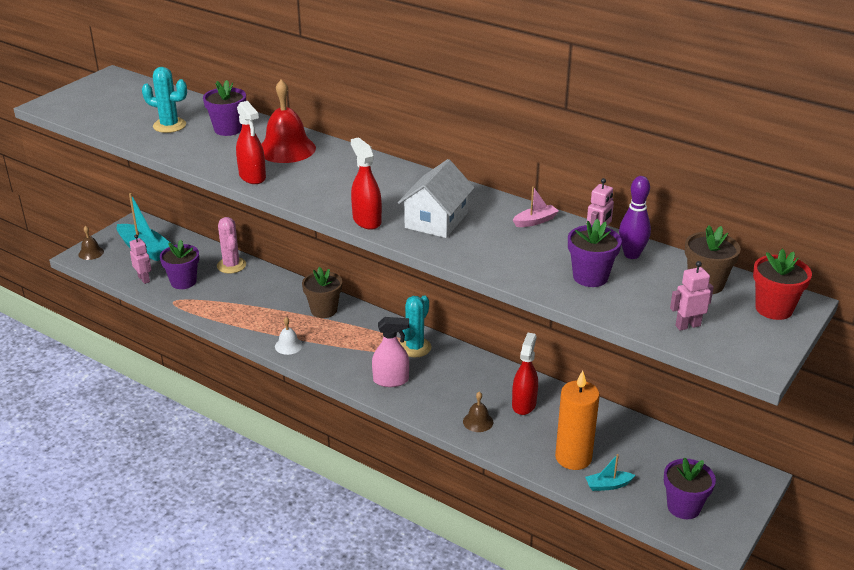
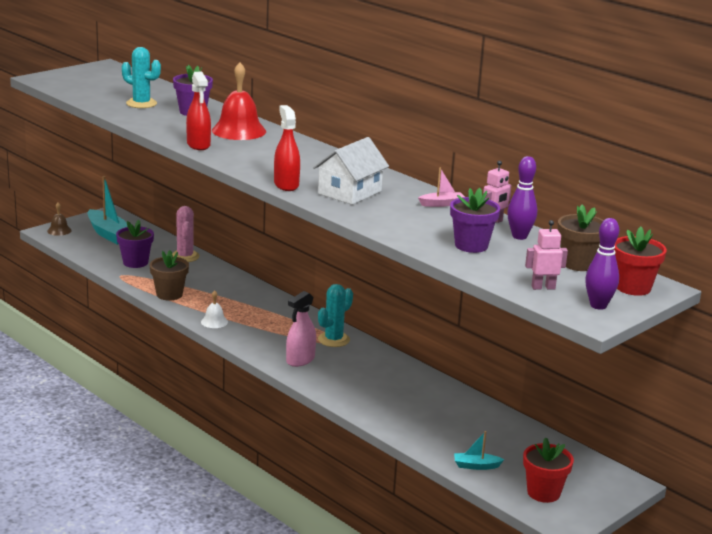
camera: 10 degrees right, 10 degrees down
(144, 279) = (100, 256): pink robot -> none
(324, 310) = (258, 300): brown flower pot -> brown flower pot (169, 294)
(391, 380) = (300, 360): pink spray bottle -> pink spray bottle turned 120 degrees clockwise
(478, 421) = (370, 401): brown bell -> none
(524, 404) = (421, 395): red spray bottle -> none
(573, 458) = (451, 441): orange candle -> none
(683, 507) = (543, 493): purple flower pot -> red flower pot
(753, 342) = (598, 306): none -> purple bowling pin

